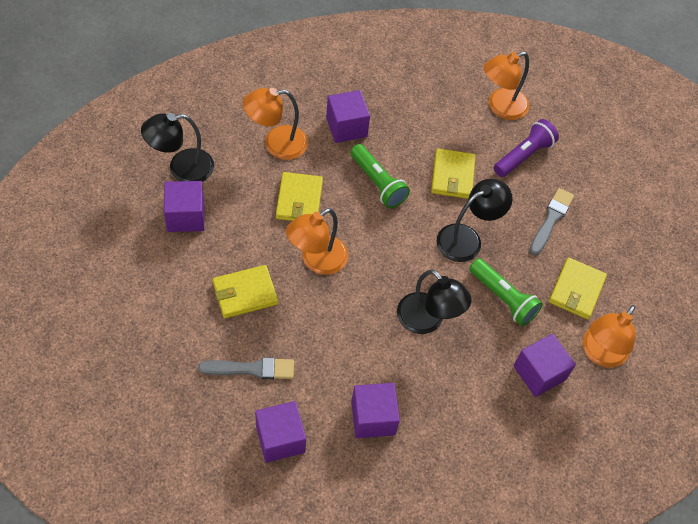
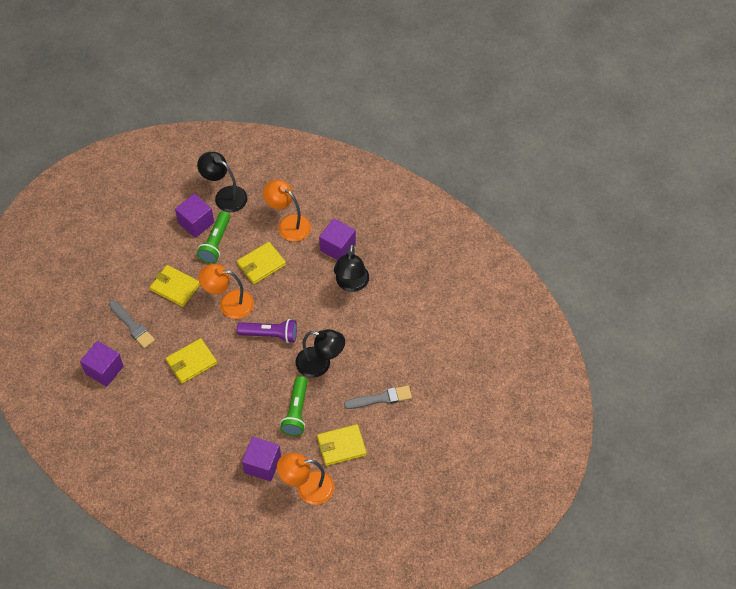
camera: 55 degrees right, 0 degrees up
(373, 418) = (156, 403): purple cube -> none
(377, 183) = (313, 292): green flashlight -> green flashlight (216, 243)
(427, 321) = (242, 384): black lamp -> black lamp (351, 284)
(452, 176) = (359, 325): yellow wallet -> yellow wallet (191, 362)
(500, 107) = (442, 312): orange lamp -> none
(523, 156) = (416, 351): purple flashlight -> purple flashlight (270, 335)

